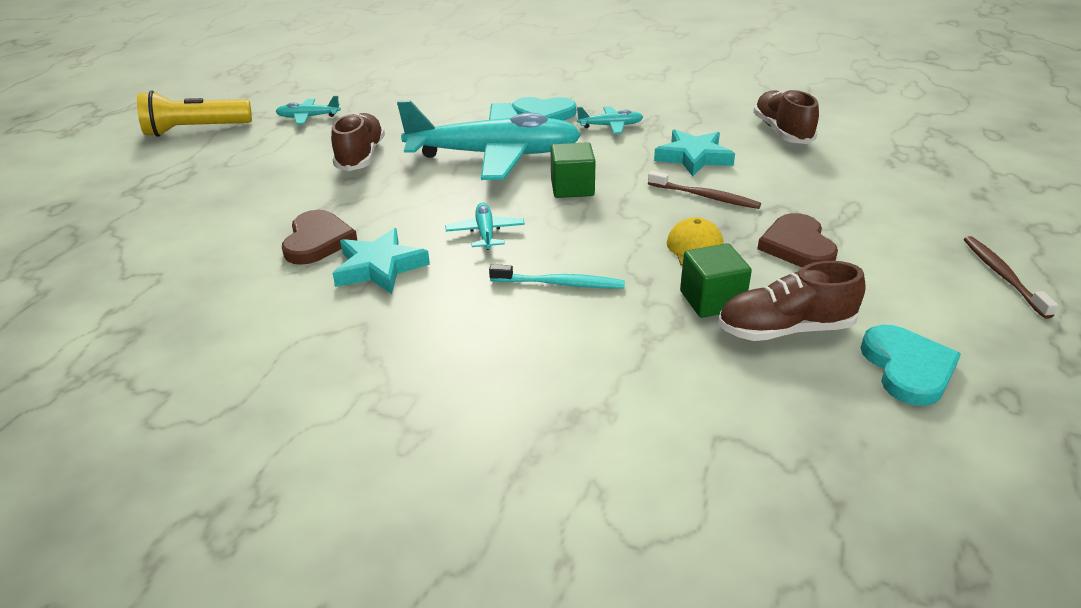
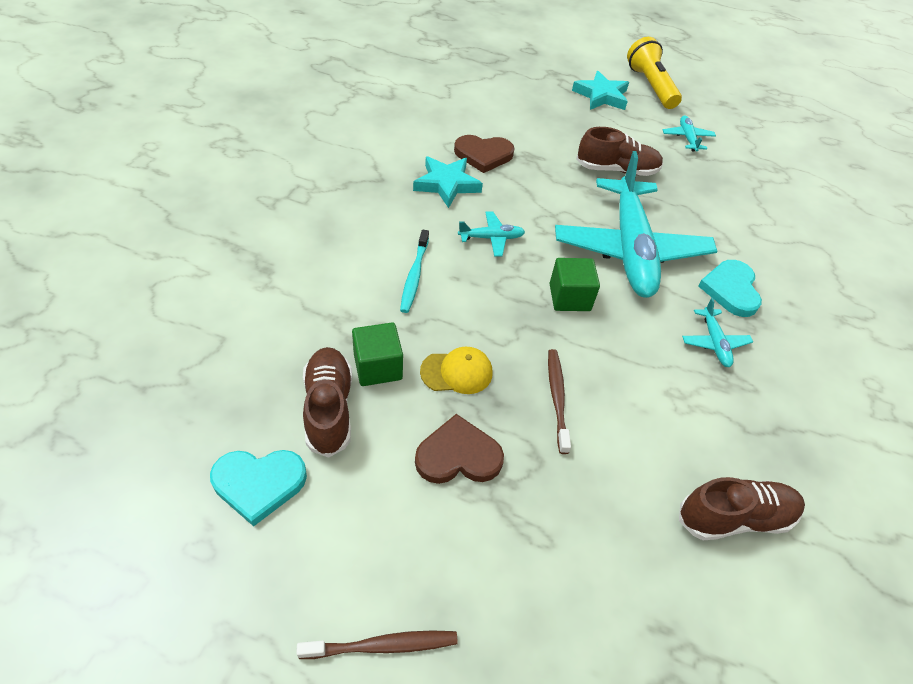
camera: 85 degrees right, 15 degrees up
(693, 157) = (646, 405): turquoise star -> turquoise star (601, 96)
(705, 196) = (557, 398): brown toothbrush -> brown toothbrush turned 150 degrees clockwise

